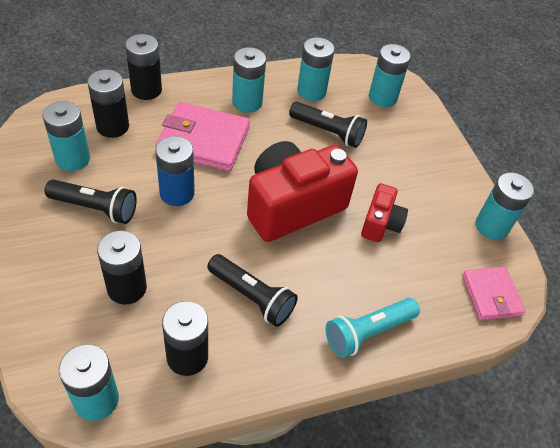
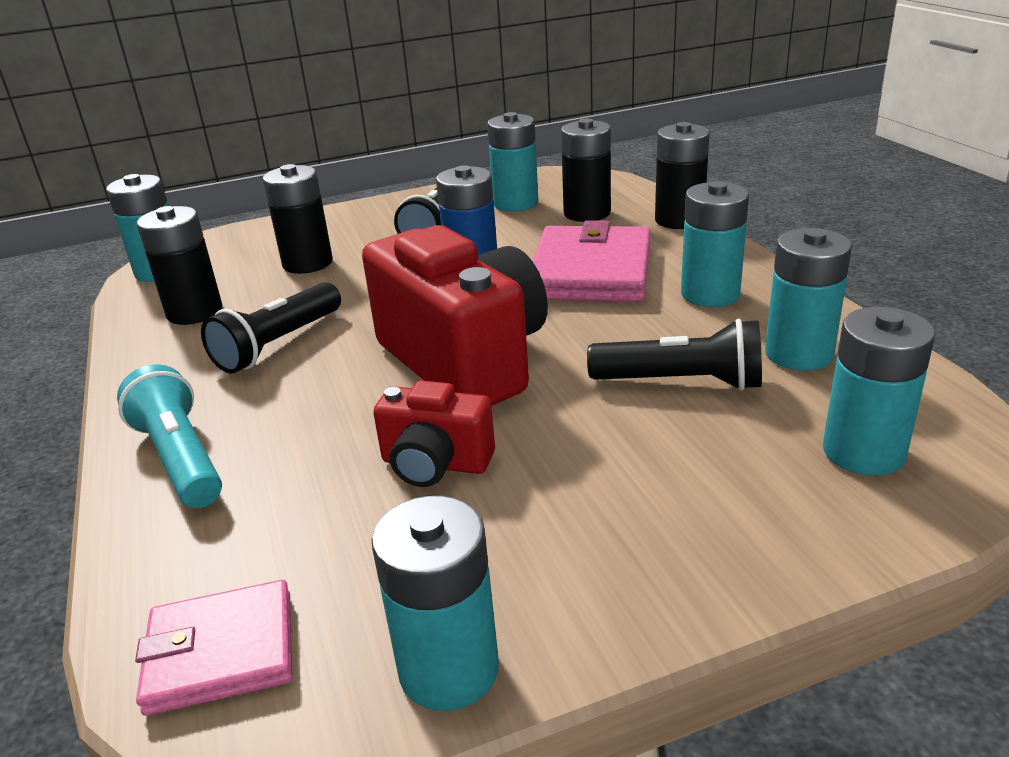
camera: 95 degrees right, 20 degrees down
(328, 132) = (681, 382): black flashlight -> black flashlight turned 105 degrees counterclockwise

